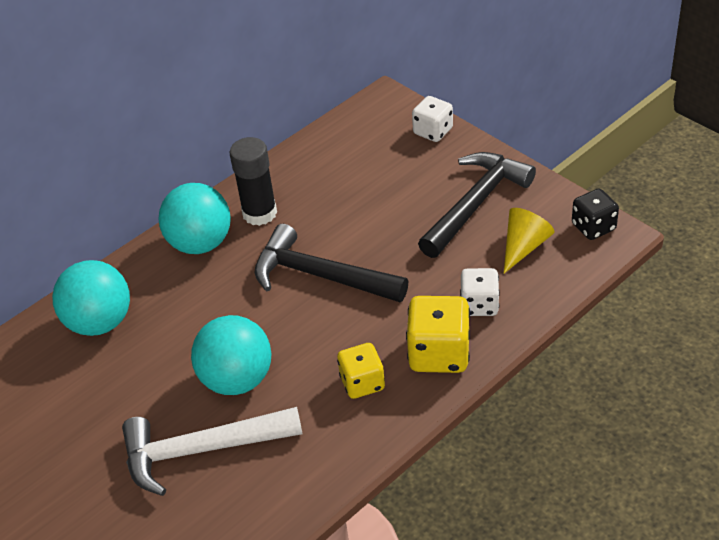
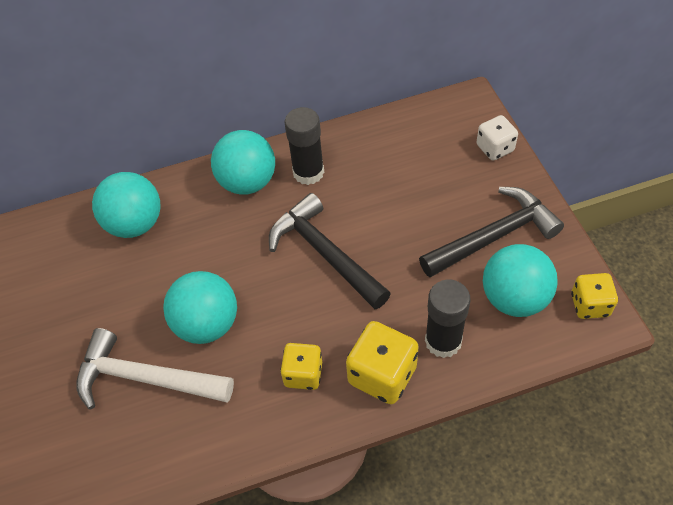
camera: 25 degrees right, 10 degrees up
(479, 305) = (443, 341): white dice -> black glue stick
(524, 247) = (514, 298): yellow cone -> turquoise ball
(593, 227) = (590, 305): black dice -> yellow dice

